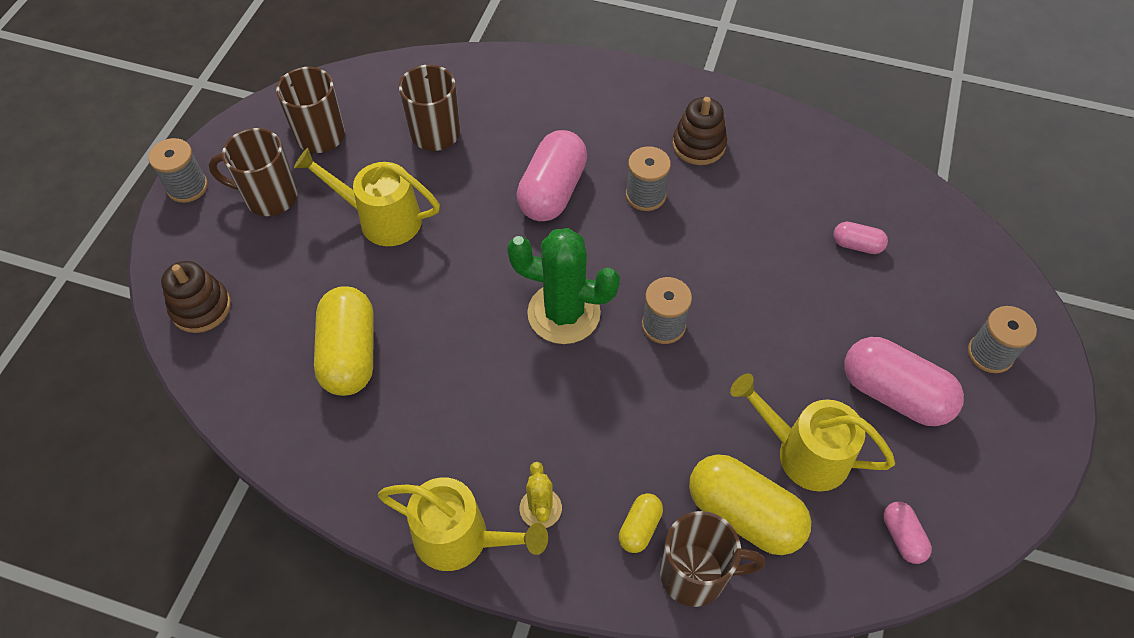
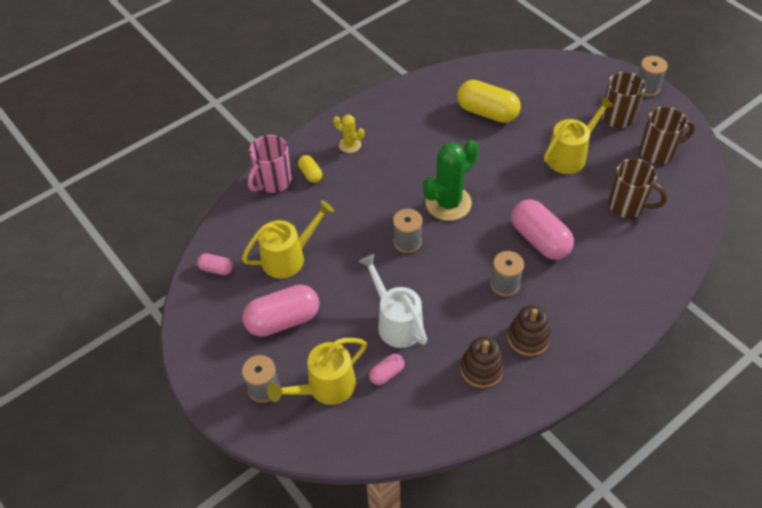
camera: 125 degrees right, 5 degrees down
(201, 308) = (555, 71): brown stacking toy -> brown stacking toy (481, 369)
(461, 538) = (359, 114): yellow watering can -> yellow watering can (325, 387)
(695, 574) = (273, 182): brown mug -> pink mug
(744, 514) = (282, 215): yellow capsule -> none
(787, 272) = (396, 322): none -> white watering can

